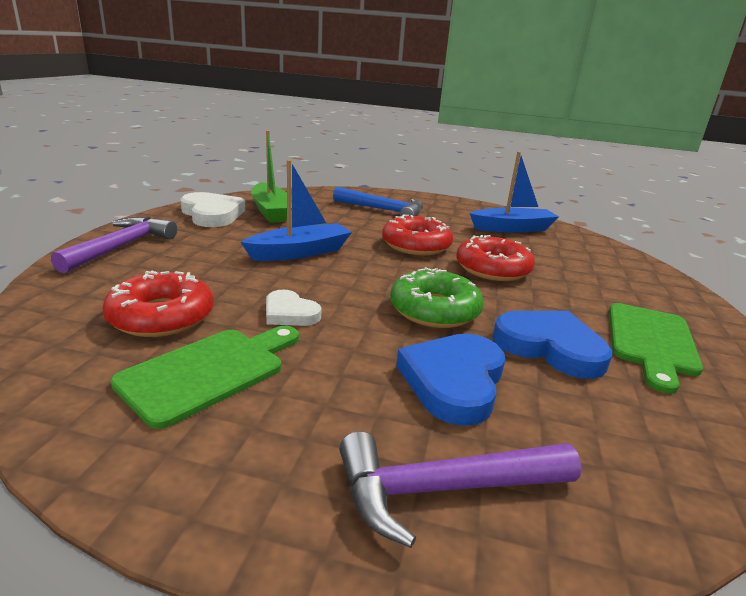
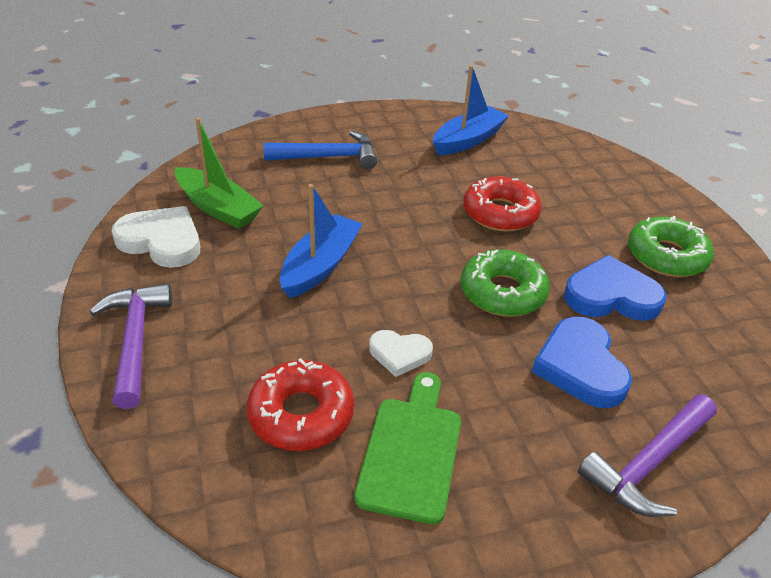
camera: 30 degrees left, 15 degrees up
(416, 245) = (411, 205): red donut -> none
(651, 342) = (666, 256): green cutting board -> green donut

